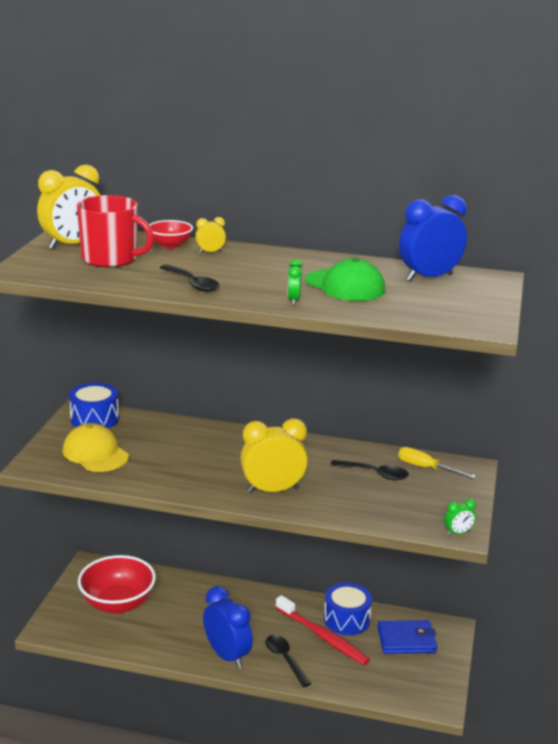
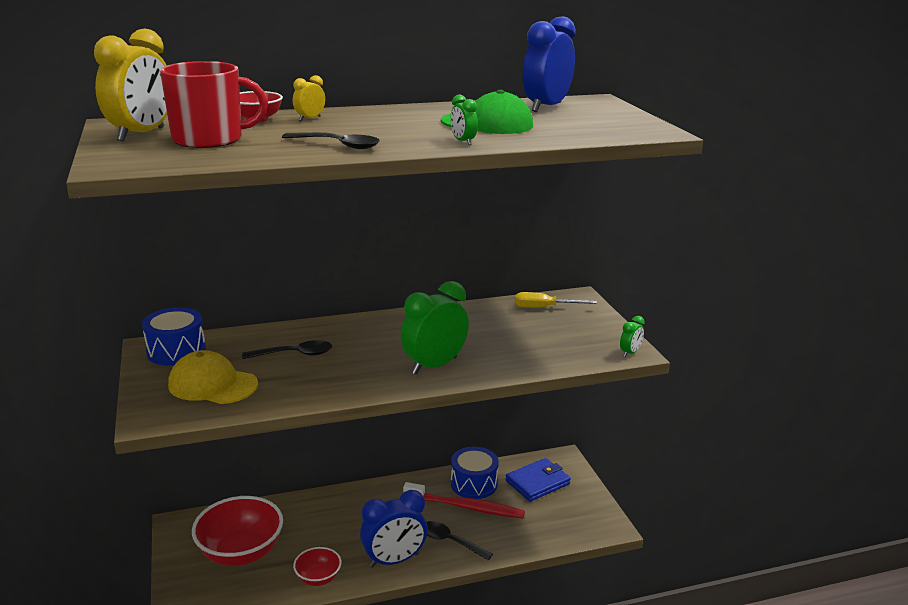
camera: 30 degrees left, 0 degrees up
(158, 646) = (318, 578): none -> red bowl
(227, 656) = (394, 560): blue clock -> blue clock turned 135 degrees clockwise
(273, 490) = (434, 365): yellow clock -> green clock
(375, 474) = (508, 324): black spoon -> black spoon (294, 354)

